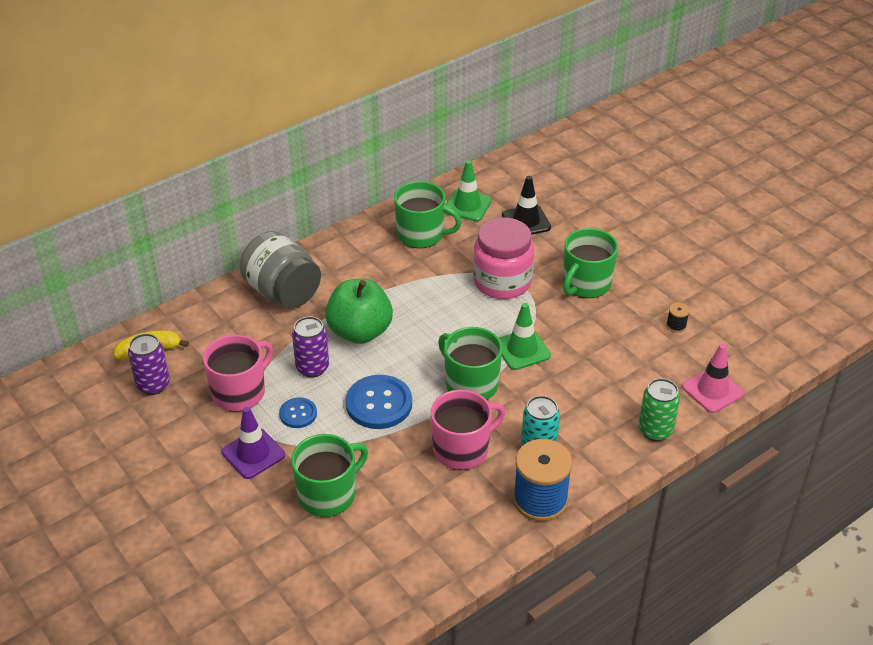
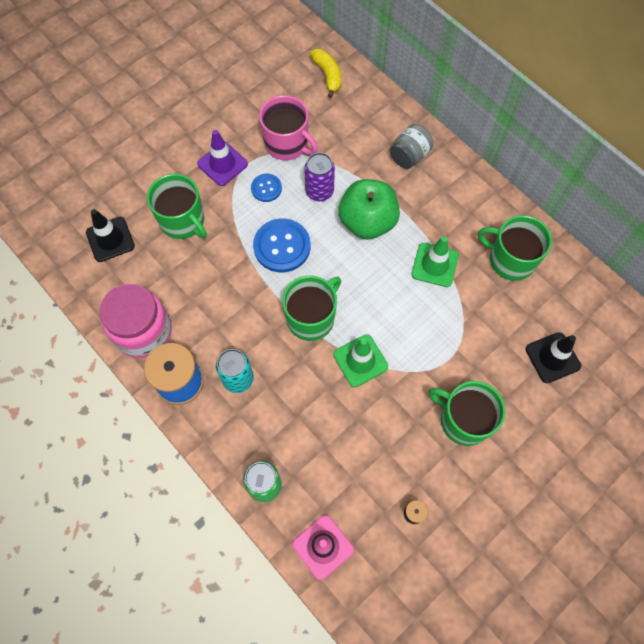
camera: 85 degrees right, 25 degrees up
(153, 385) = (290, 85): purple can -> none
(282, 292) = (409, 156): grey jar -> grey jar, size x0.60
(341, 571) = (110, 239): none -> black traffic cone
(421, 234) = (510, 260): green mug -> green mug turned 105 degrees clockwise
(462, 449) = (234, 316): pink mug -> none
(467, 205) = (565, 299): green traffic cone -> green traffic cone (434, 265)
(502, 281) = (453, 338): pink jar -> pink jar (143, 332)

